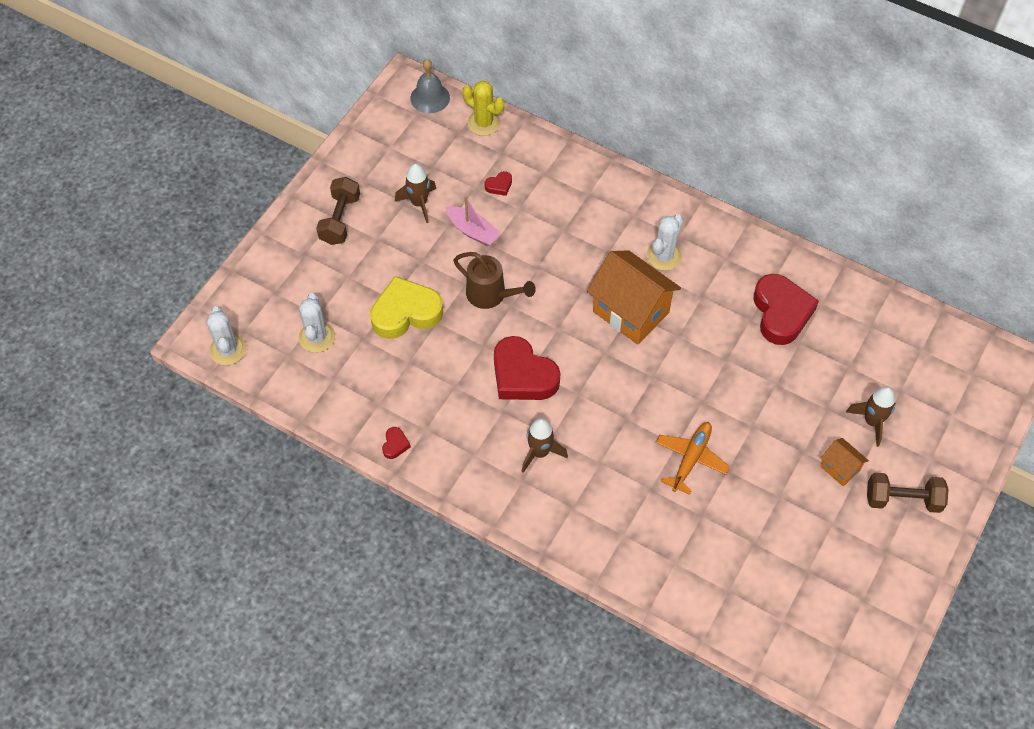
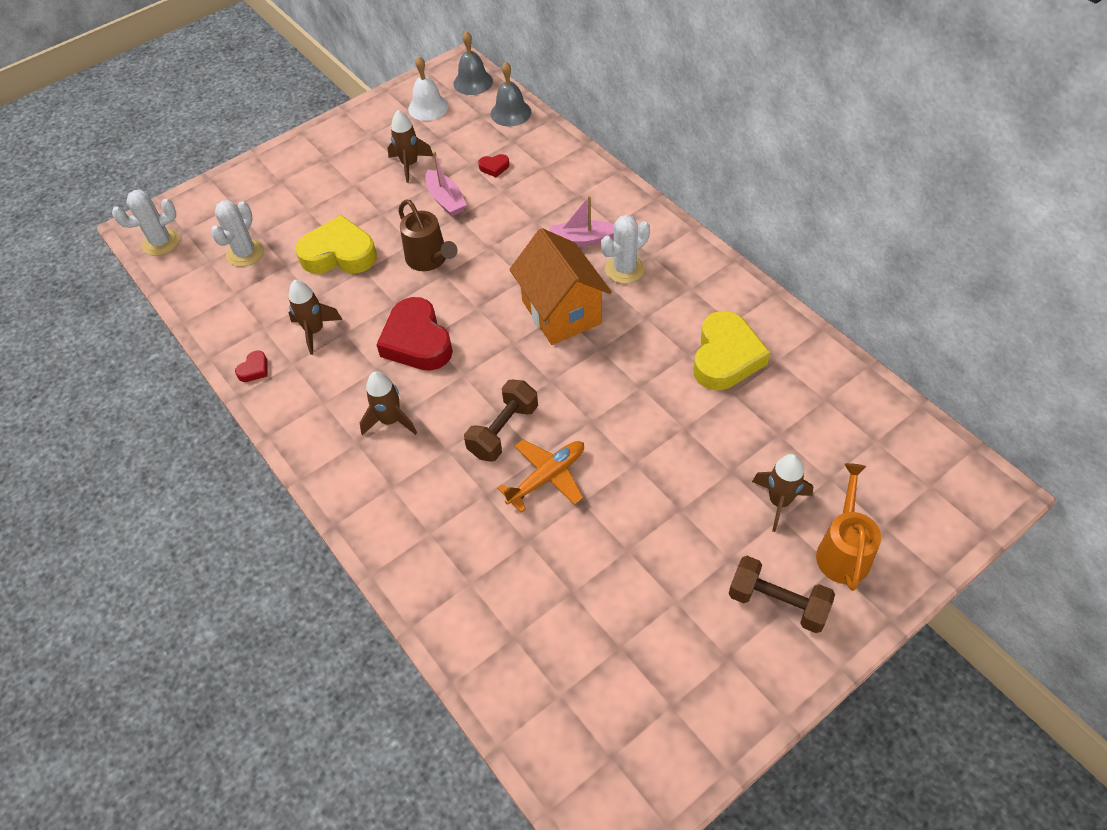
camera: 25 degrees right, 5 degrees down
(228, 349) = (161, 242): white cactus -> white cactus turned 60 degrees clockwise
(340, 219) = (330, 161): brown dumbbell -> brown dumbbell (503, 431)
(402, 137) = (428, 107): none -> white bell
(428, 393) = (315, 331): none -> brown rocket
(484, 123) = (510, 113): yellow cactus -> grey bell
(614, 238) = (582, 240): none -> pink boat
(781, 313) = (726, 357): red heart -> yellow heart
(840, 468) = (715, 542): orange house -> none
(931, 444) = (843, 550): none -> orange watering can

